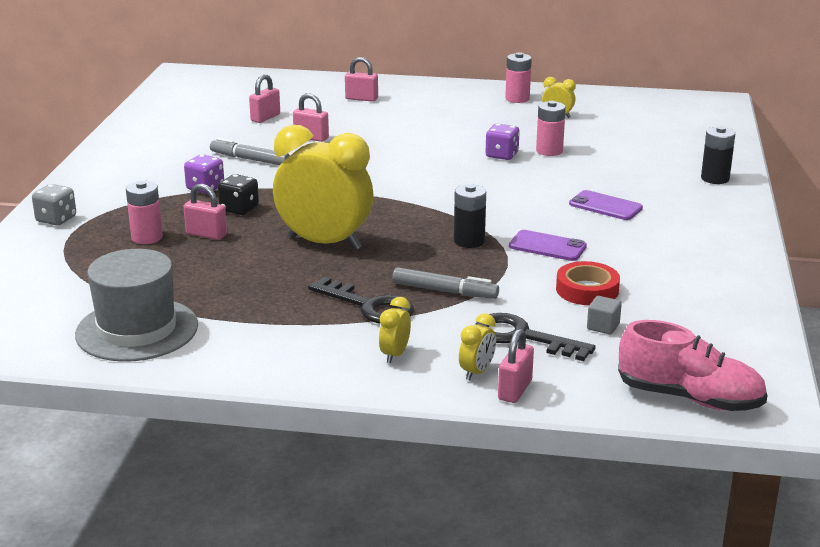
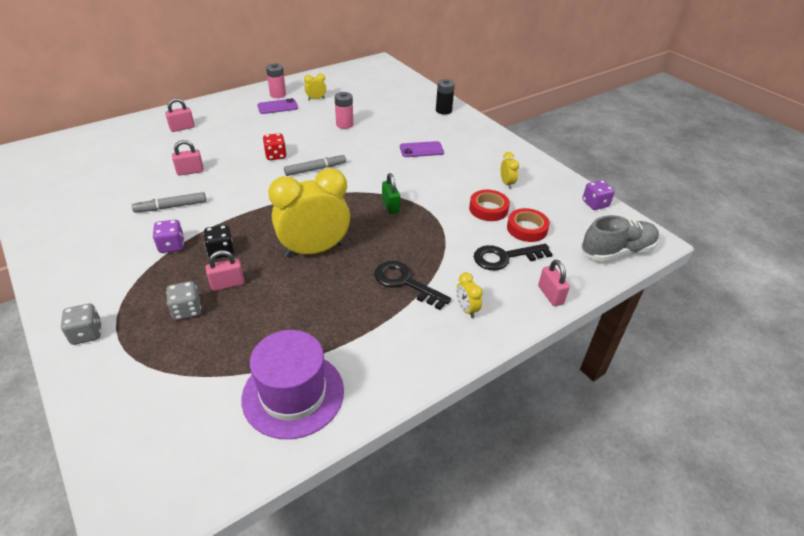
camera: 45 degrees left, 15 degrees up
(137, 330) = (293, 394): grey hat -> purple hat
(147, 237) = (187, 310): pink battery -> grey dice
(265, 118) = (134, 168): pink padlock -> none
(369, 306) = (405, 282): black key -> black key turned 135 degrees counterclockwise
(418, 153) = (275, 155): none -> red dice
(444, 291) = (427, 248): grey marker -> grey marker (315, 169)
(469, 241) = (390, 206): black battery -> green padlock
(477, 372) = (519, 295): yellow clock -> yellow clock (506, 183)
(502, 155) = (324, 138): purple dice -> purple dice (595, 204)
(547, 246) = (432, 190): purple phone -> purple phone (277, 107)
(603, 326) = (527, 228): grey cube -> red tape
(689, 398) = (617, 251): pink shoe -> grey shoe

